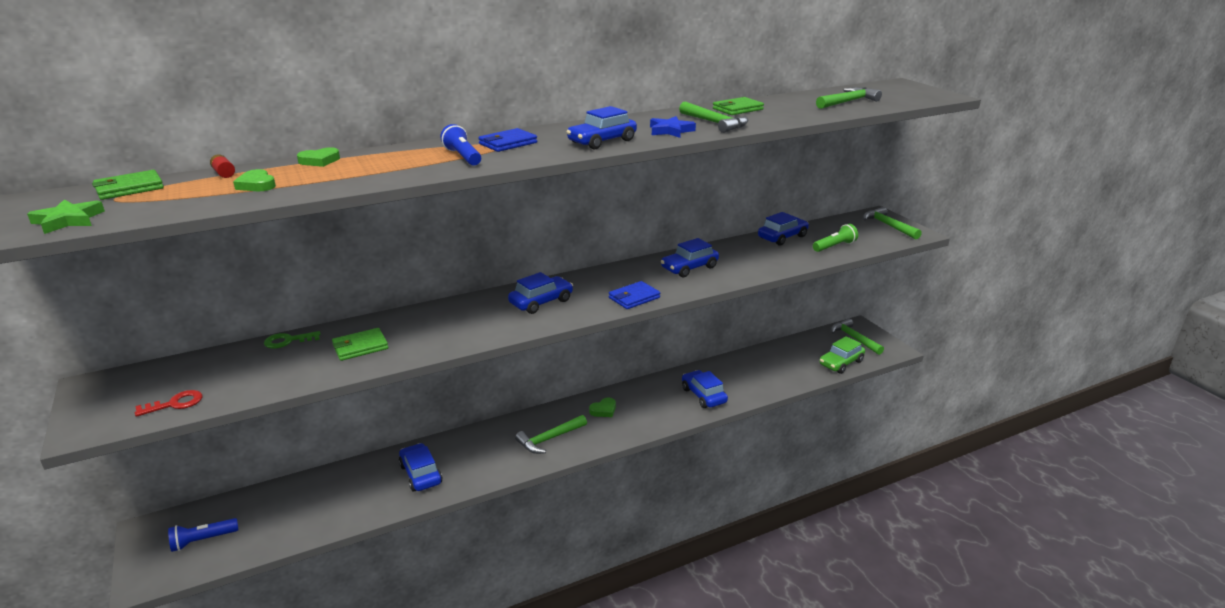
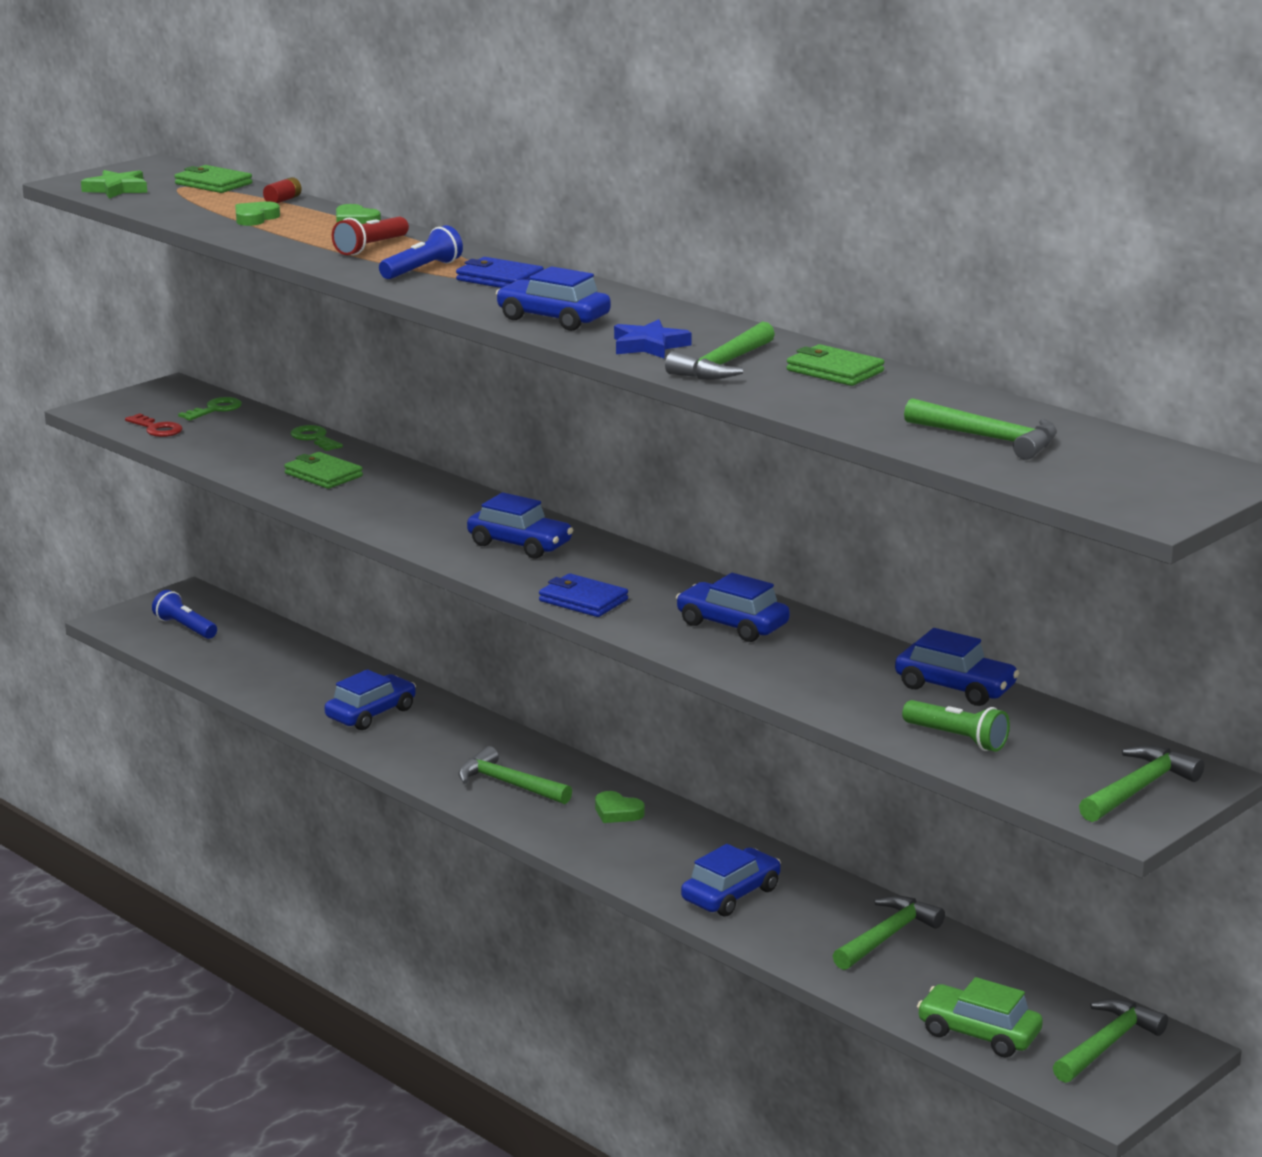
camera: 70 degrees right, 5 degrees down
(172, 372) = (215, 409): none -> green key
(391, 163) = (371, 247): none -> red flashlight
(756, 364) = (887, 936): none -> green hammer

